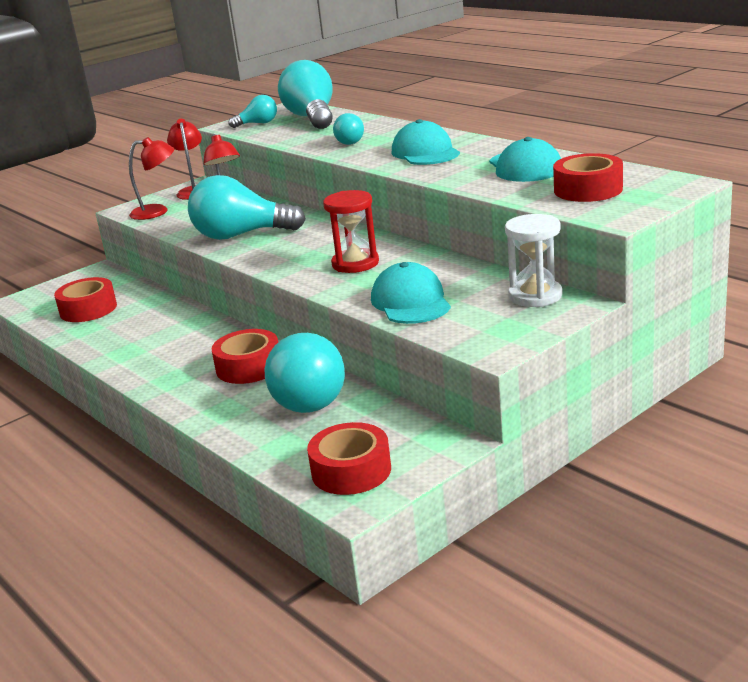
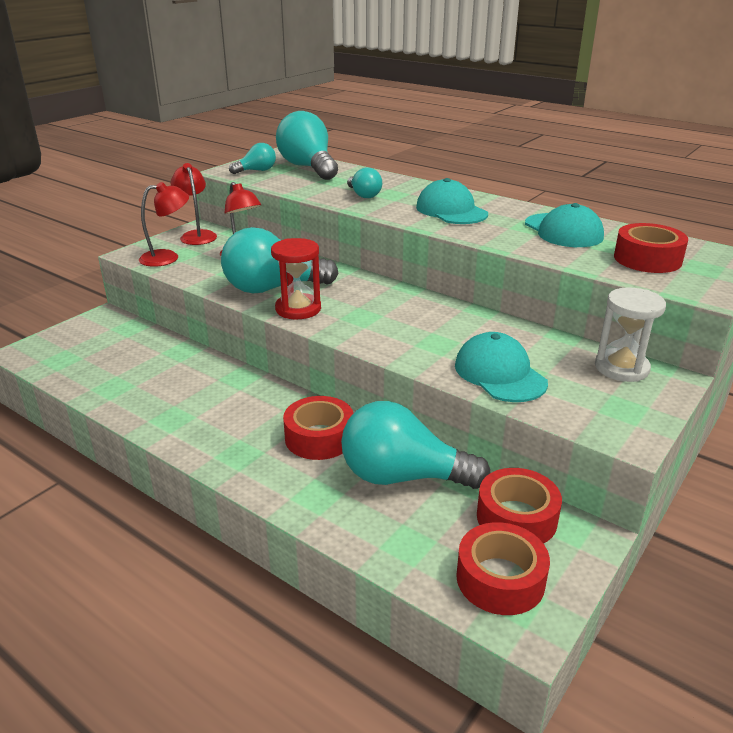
camera: 15 degrees left, 5 degrees up
(88, 309) = (109, 363): red tape -> red tape (516, 518)
(308, 397) = (402, 477): turquoise light bulb -> turquoise light bulb turned 120 degrees clockwise
(355, 263) = (413, 325): red hourglass -> red hourglass (298, 309)

